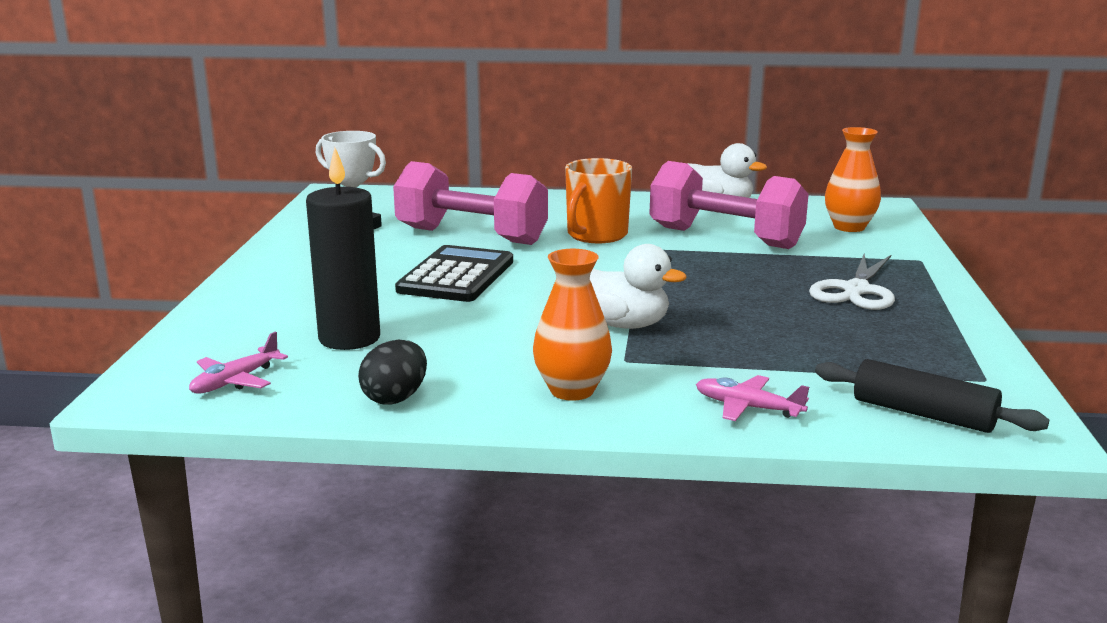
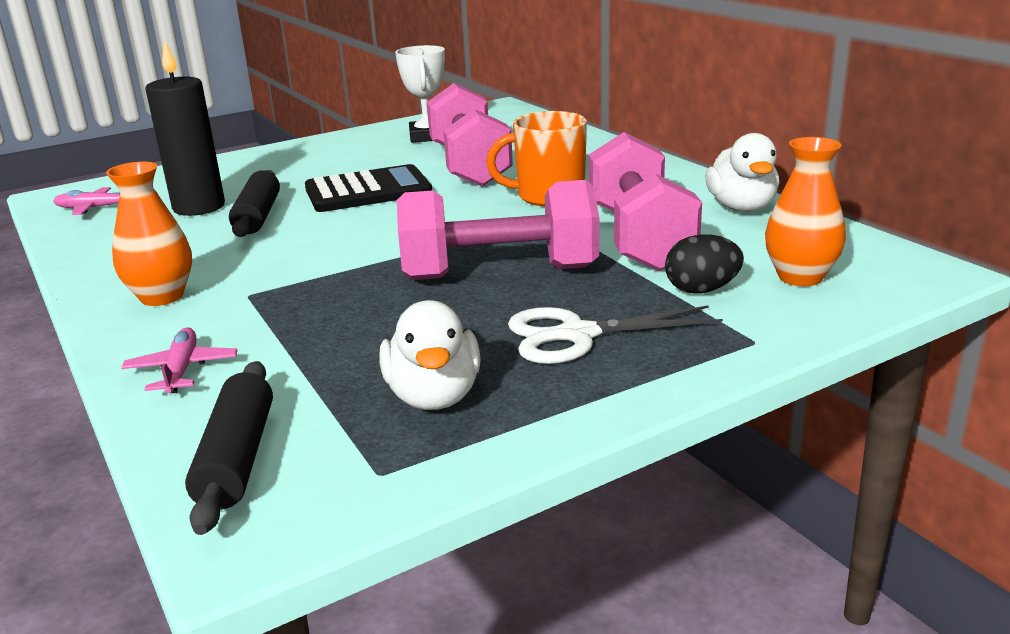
camera: 55 degrees right, 5 degrees up
(395, 398) = (101, 252): black egg -> black egg (701, 290)
(433, 322) = (258, 216): none -> black rolling pin
(624, 325) = (331, 271): white duck -> white duck (434, 396)
(722, 282) = (499, 273): none -> pink dumbbell

